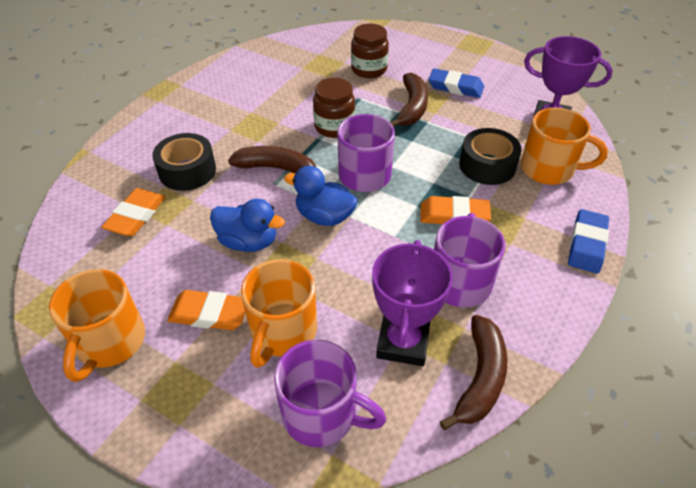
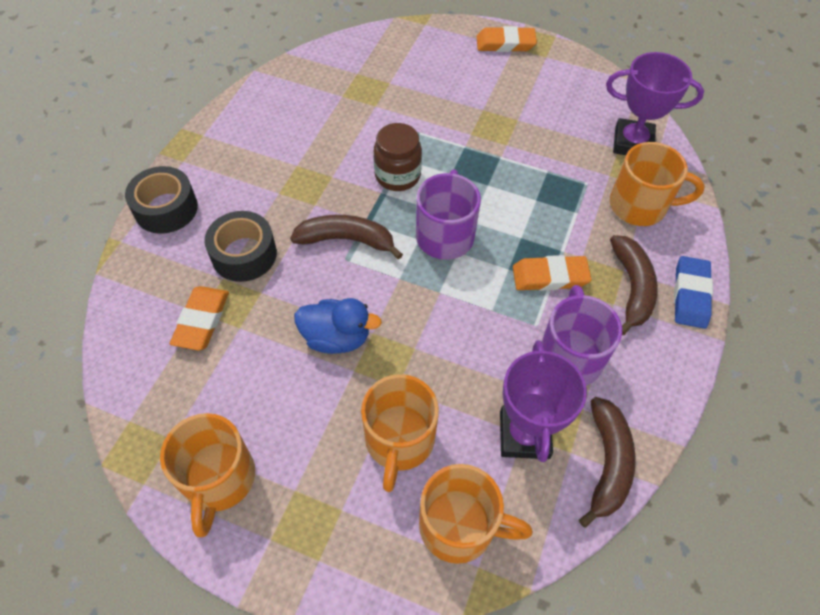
camera: 10 degrees left, 10 degrees up
(209, 313) = (316, 431): orange eraser -> orange eraser (505, 43)
(322, 414) = (459, 526): purple mug -> orange mug
(324, 216) = (412, 295): blue duck -> none
(369, 69) = (420, 90): brown jar -> none
(412, 107) = (479, 140): brown banana -> brown banana (632, 288)
(455, 87) = (523, 106): blue eraser -> none
(487, 165) = (574, 208): black tape -> black tape (166, 208)

